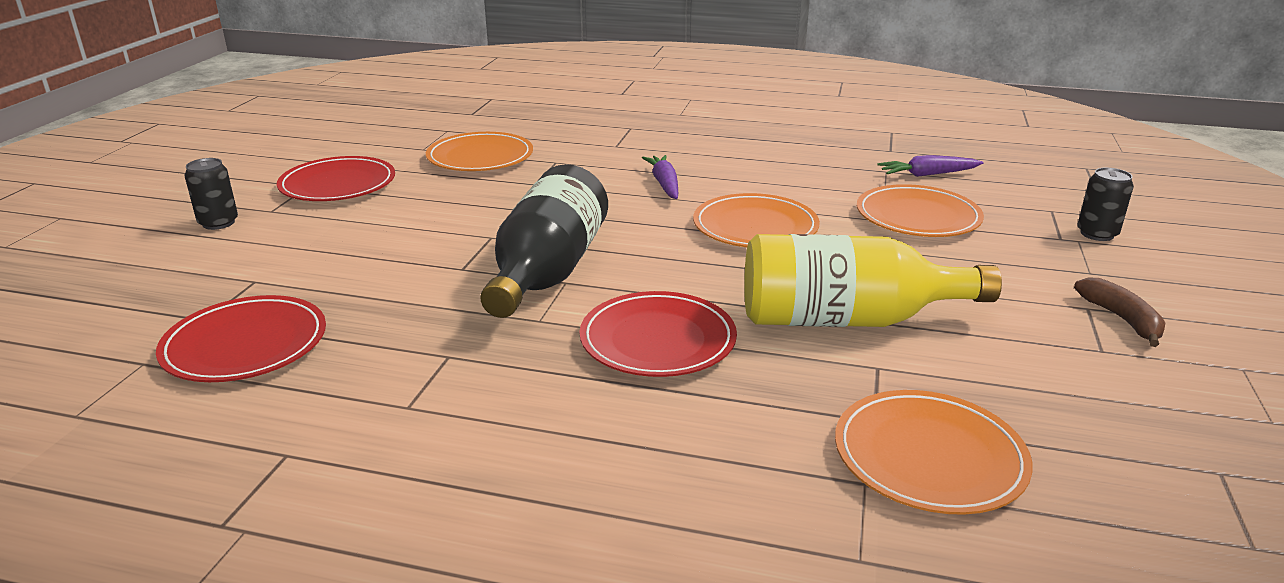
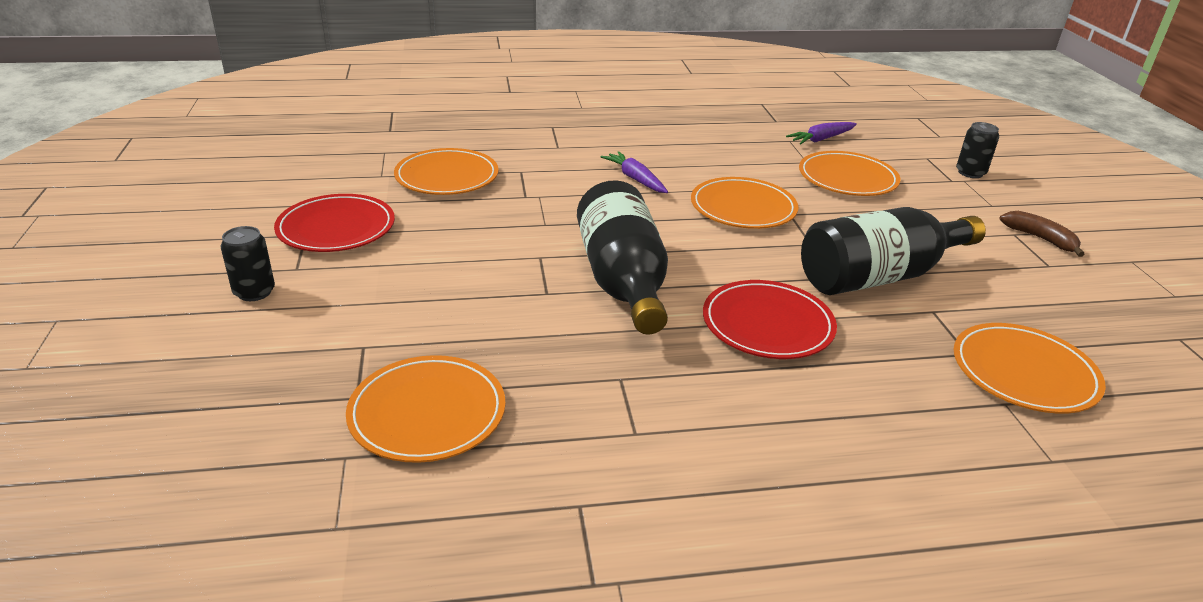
camera: 25 degrees left, 5 degrees up
(245, 345) = (427, 413): red plate -> orange plate
(846, 319) = (879, 276): yellow bottle -> black bottle

